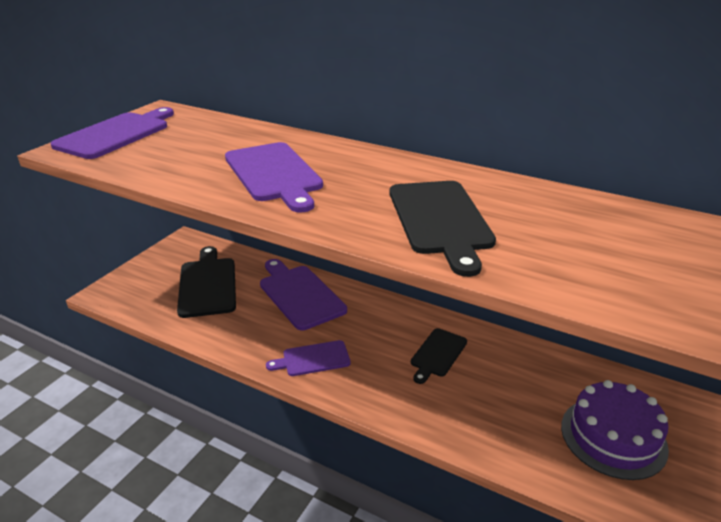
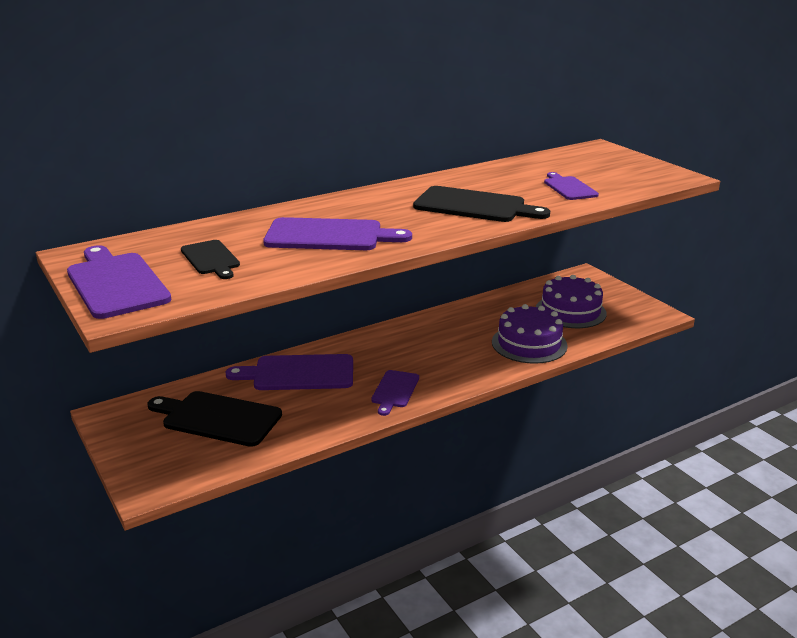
camera: 60 degrees left, 5 degrees down
(437, 354) = (443, 338): black cutting board -> black cutting board (211, 259)
(492, 425) = (529, 344): none -> purple cake
(597, 266) = (569, 188): none -> purple cutting board

